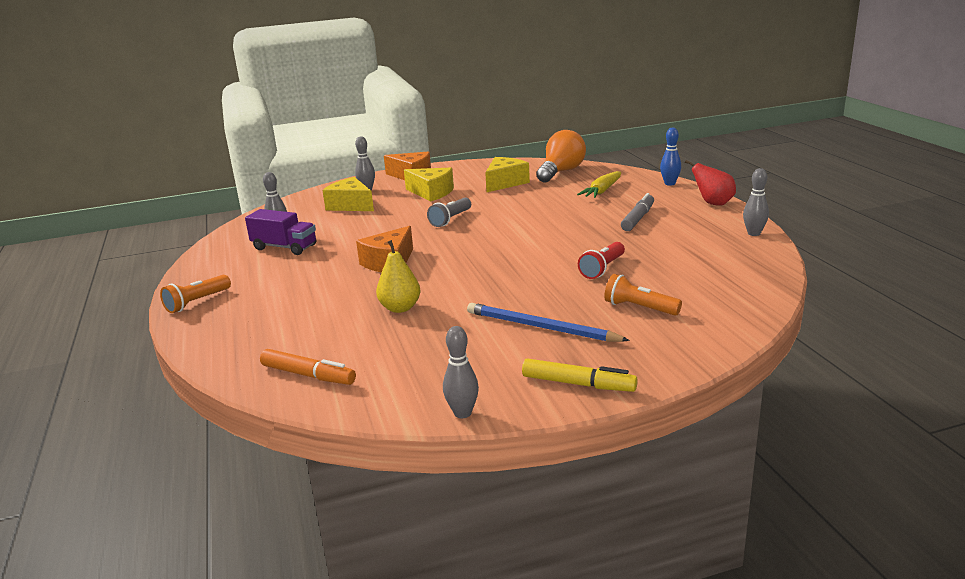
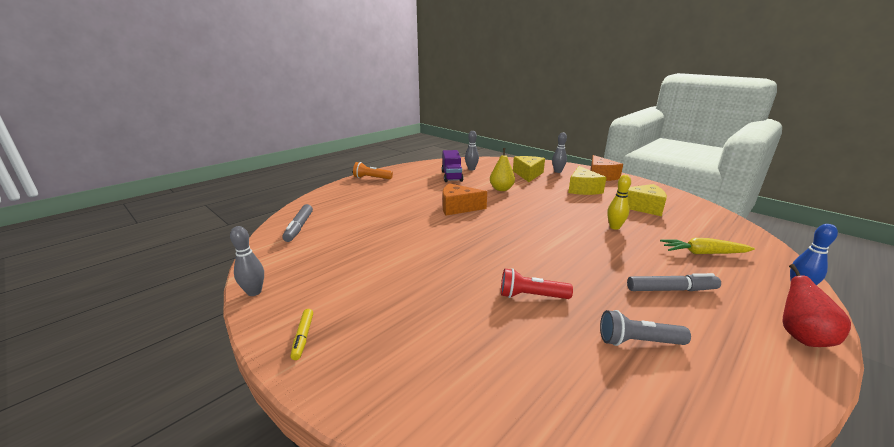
camera: 60 degrees right, 0 degrees up
(308, 375) = (299, 227): orange marker -> grey marker
(400, 308) = (396, 229): yellow pear -> yellow pear (501, 189)
(450, 219) = (547, 207): grey flashlight -> grey flashlight (638, 342)
(527, 205) = (614, 227): none -> yellow bowling pin
(541, 327) = (396, 292): blue pencil -> none
(561, 172) = (709, 223): orange light bulb -> none
(578, 384) = (303, 337): yellow marker -> yellow marker, size x0.62
(639, 308) = (465, 340): orange flashlight -> none
(754, 233) = (765, 398): grey bowling pin -> none

